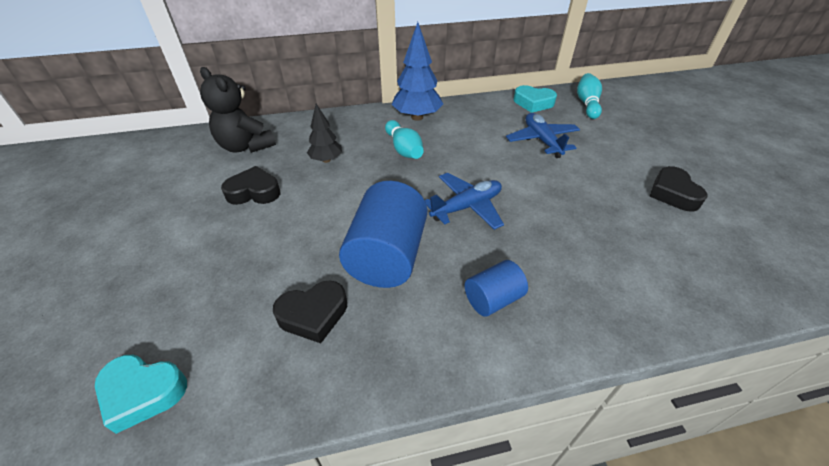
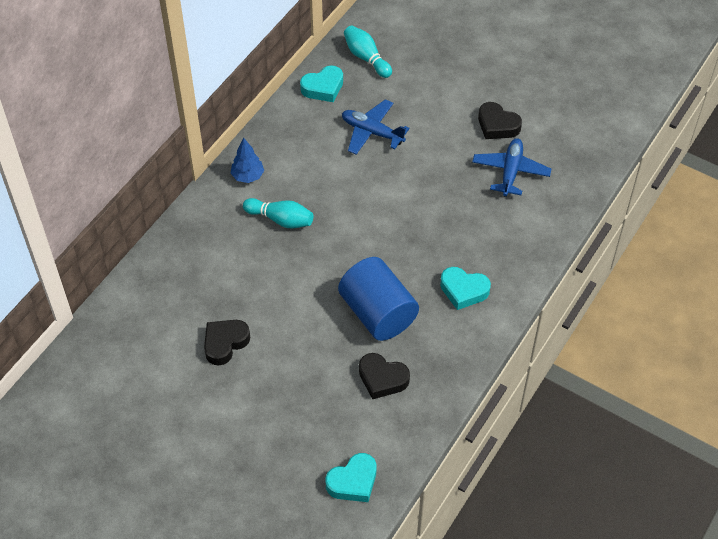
camera: 45 degrees left, 10 degrees up
(246, 146) = (150, 314): black teddy bear -> none
(313, 315) = (382, 379): black heart -> black heart turned 90 degrees clockwise
(326, 160) = (236, 276): black tree -> none
(417, 117) = (248, 176): blue tree -> blue tree, size x0.60
(467, 207) = (384, 238): blue plane -> blue plane (510, 171)
(493, 299) = (463, 290): blue cylinder -> turquoise heart

